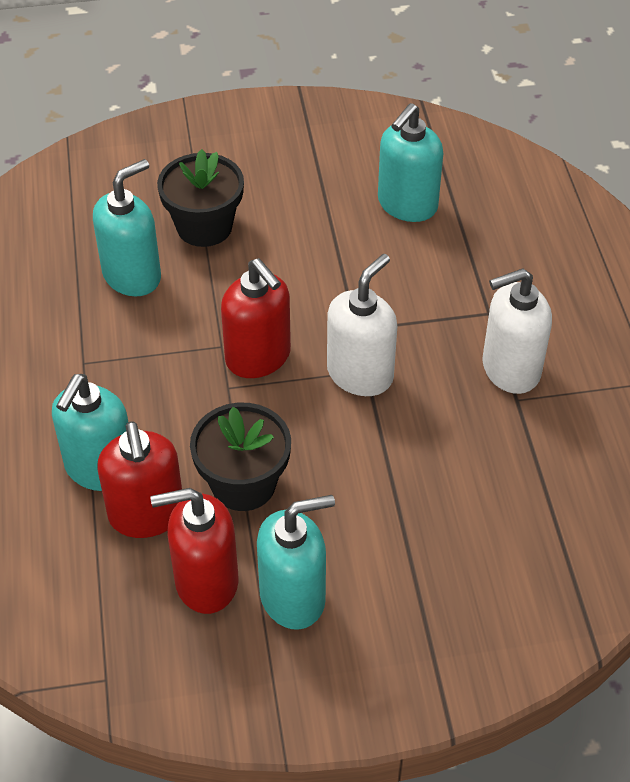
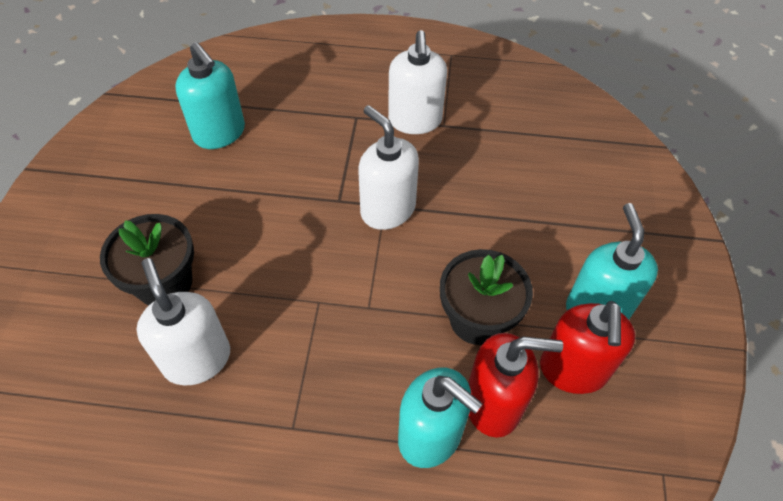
camera: 75 degrees left, 5 degrees up
(132, 276) = (197, 359): turquoise soap dispenser -> white soap dispenser
(258, 357) = (343, 276): red soap dispenser -> none

